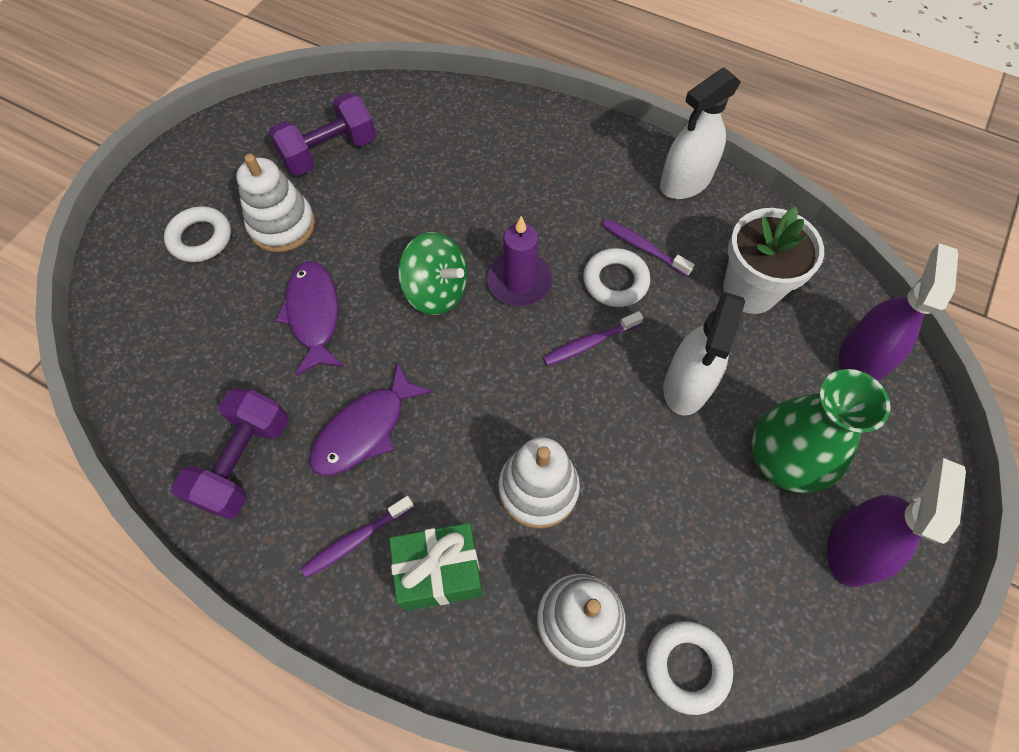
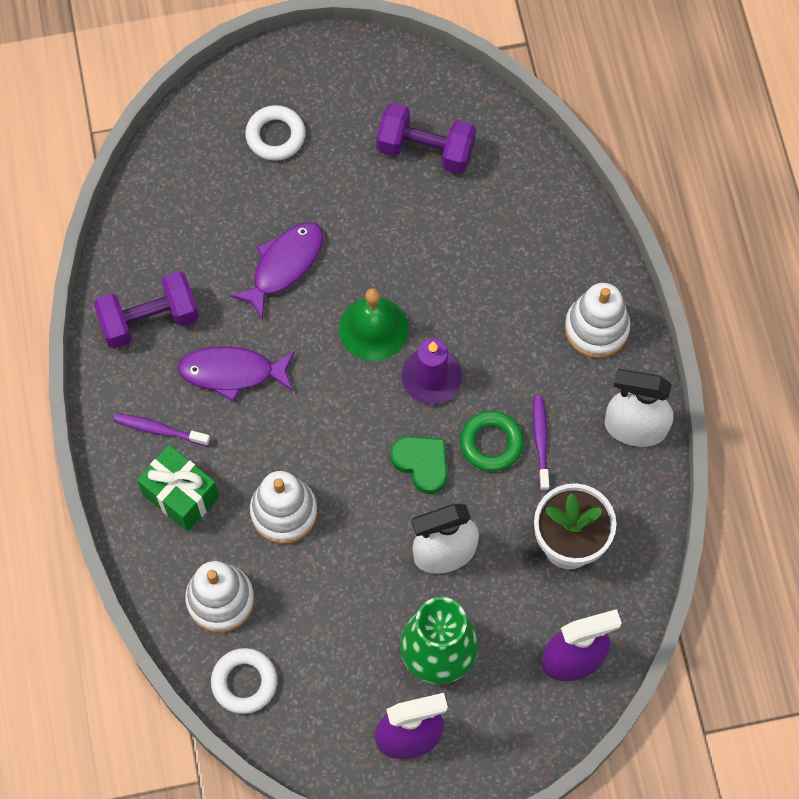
camera: 50 degrees right, 5 degrees up
(282, 225) = (334, 178): white stacking toy -> white stacking toy (596, 328)
(436, 291) = (373, 328): green spinning top -> green bell
(589, 343) = (422, 464): purple toothbrush -> green heart
(615, 281) = (491, 443): white ring -> green ring

